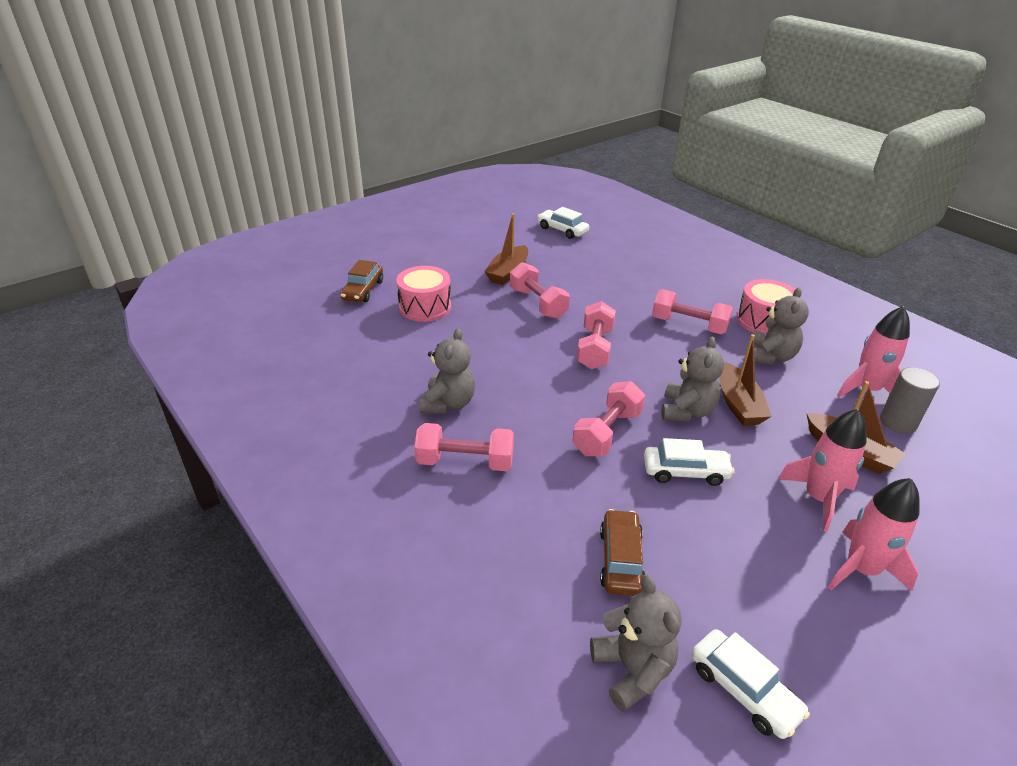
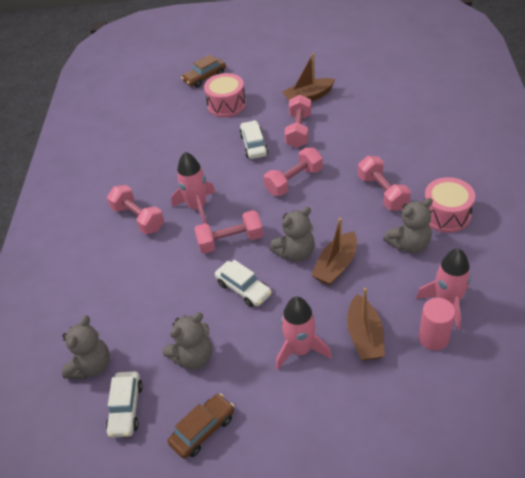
camera: 45 degrees right, 10 degrees up
(448, 403) = (168, 178): grey teddy bear -> grey teddy bear (193, 357)
(562, 230) = (392, 73): white car -> white car (254, 145)
(621, 560) = (149, 314): brown car -> brown car (203, 430)
(861, 569) = (266, 400): pink rocket -> pink rocket (197, 207)
(898, 422) = (433, 338): grey cylinder -> pink cylinder

